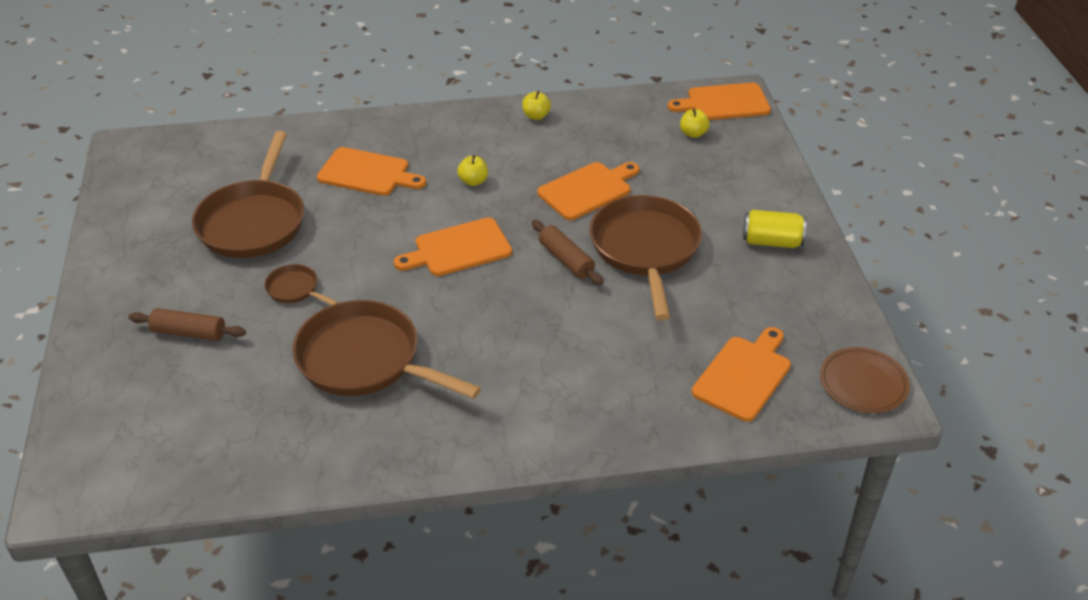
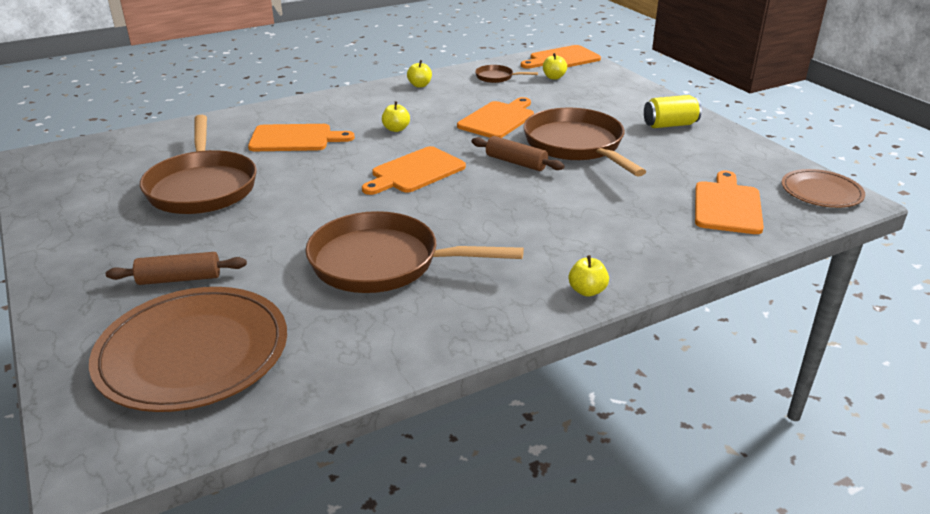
camera: 20 degrees left, 10 degrees down
(167, 417) = (193, 352): none -> brown plate
(295, 289) = (276, 226): brown pan -> brown pan (497, 77)
(527, 444) = (587, 291): none -> yellow apple

